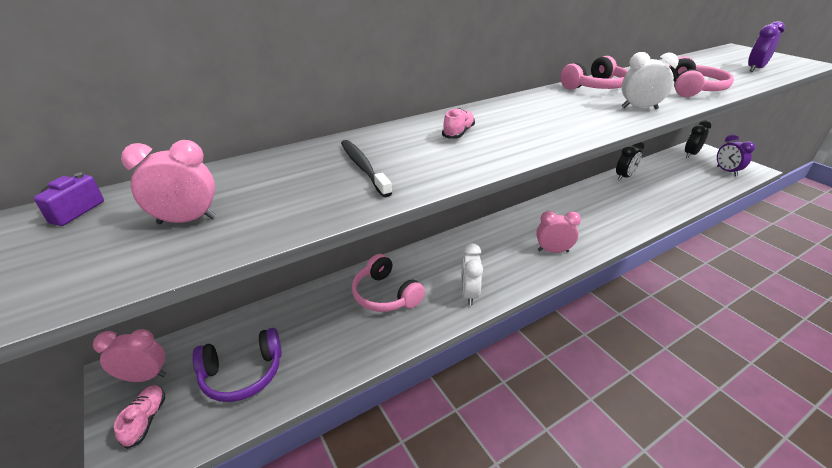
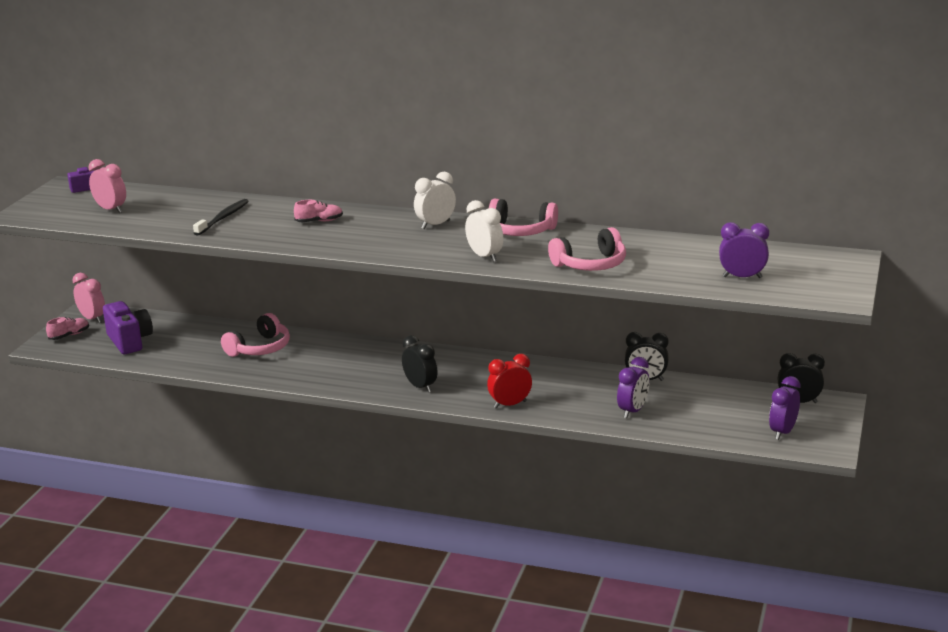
camera: 50 degrees right, 10 degrees down
(242, 373) = (129, 341): purple headphones -> purple camera
(385, 295) = (260, 348): pink headphones -> pink headphones turned 150 degrees counterclockwise
(469, 294) = (306, 375): white clock -> white clock (435, 225)
(553, 251) = (420, 387): pink clock -> black clock
(618, 230) = (510, 404): none -> red clock
(665, 197) = (632, 411): none -> purple clock

